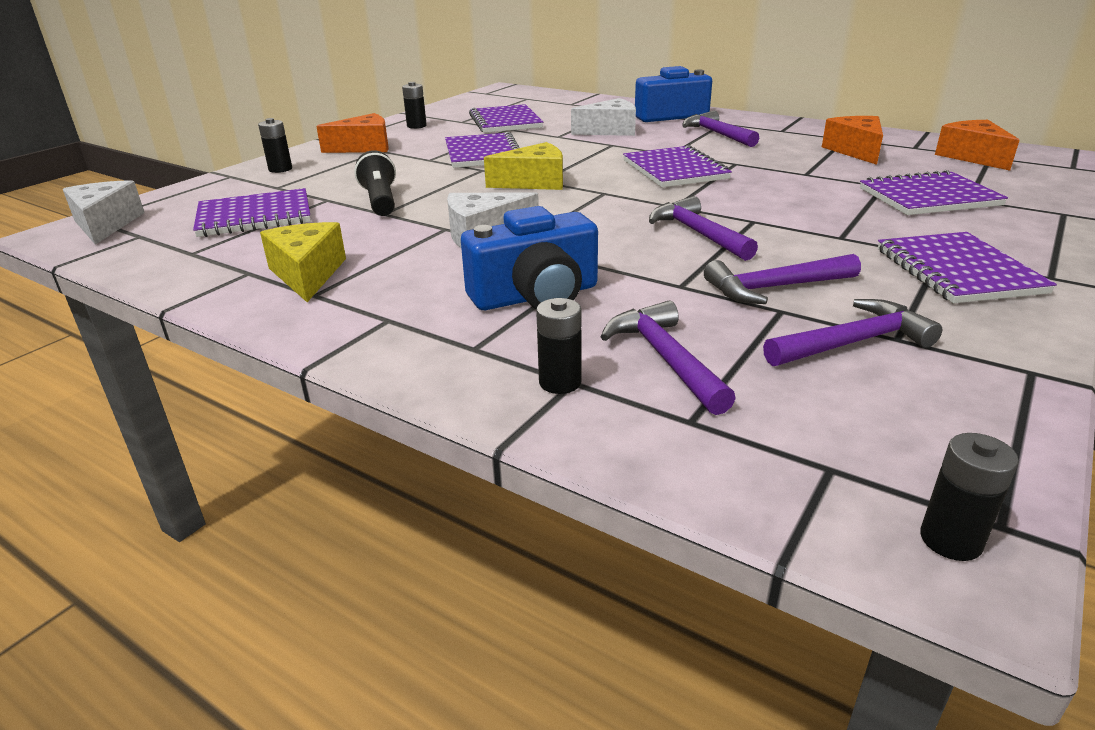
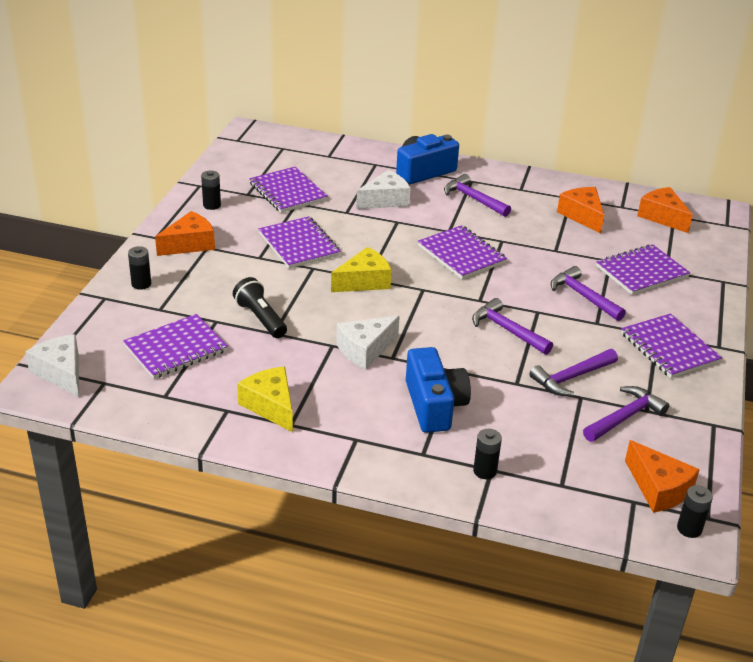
camera: 20 degrees left, 5 degrees up
(536, 296) = (434, 405): blue camera -> blue camera turned 60 degrees counterclockwise
(665, 359) = (532, 445): purple hammer -> purple hammer (583, 296)
(892, 455) = (658, 489): none -> orange cheese

